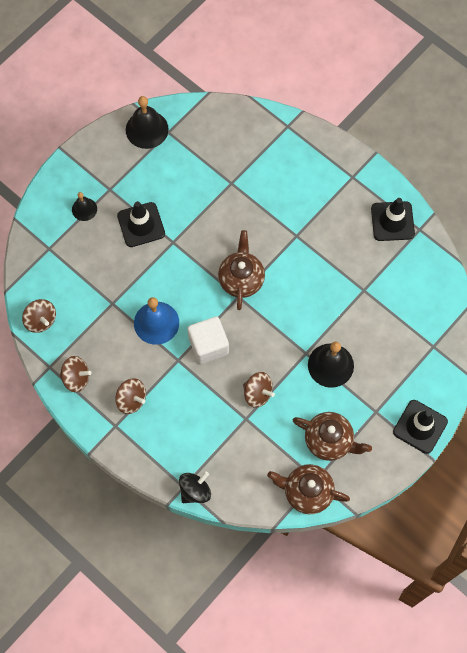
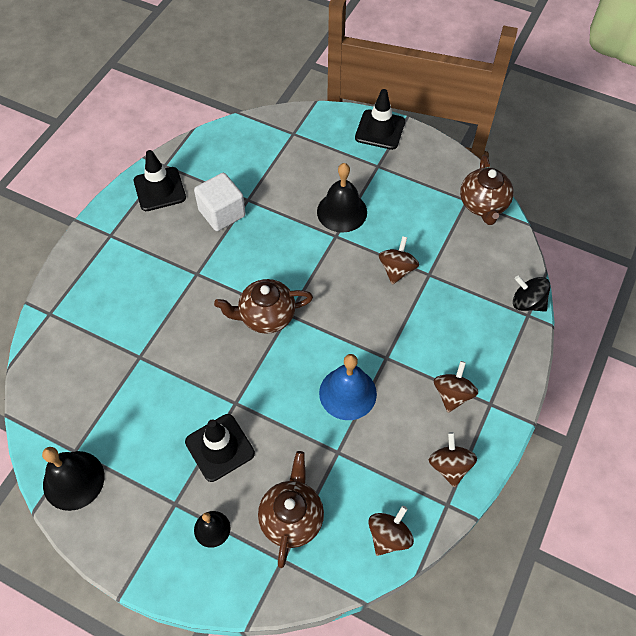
camera: 105 degrees left, 10 degrees down
(208, 345) = (358, 330): white cube -> white cube (222, 213)
(329, 440) = (423, 197): brown teapot -> brown teapot (291, 518)

